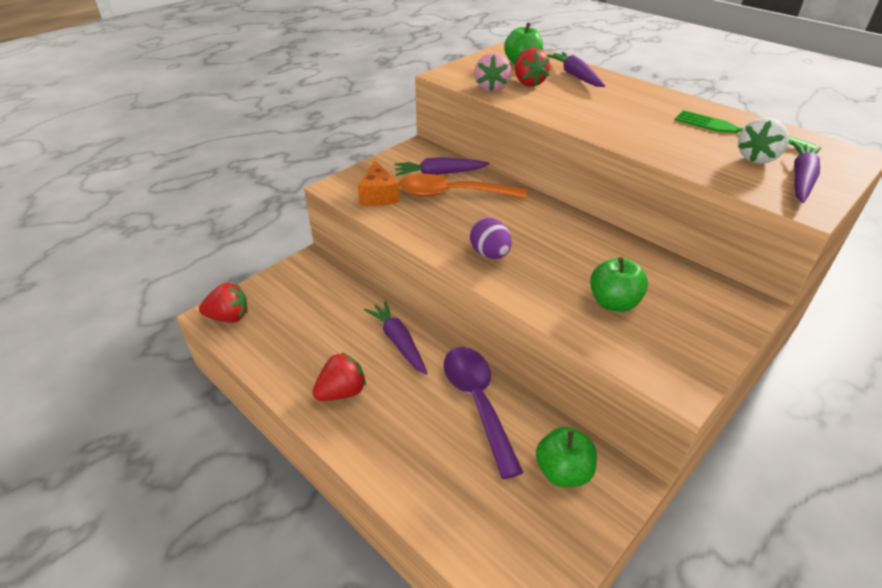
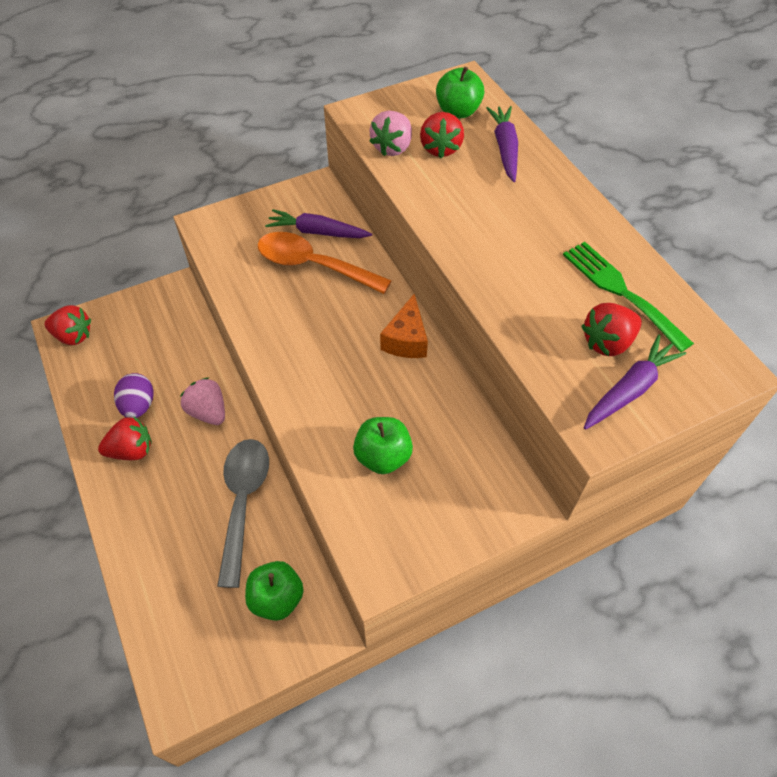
camera: 20 degrees right, 15 degrees up
(378, 196) = (238, 247): orange cheese -> orange cheese (406, 340)
(398, 342) = (208, 412): purple carrot -> pink strawberry
(477, 402) = (243, 502): purple spoon -> grey spoon
(490, 254) = (301, 358): purple egg -> purple egg (139, 406)
(757, 158) = (607, 342): white strawberry -> red strawberry

